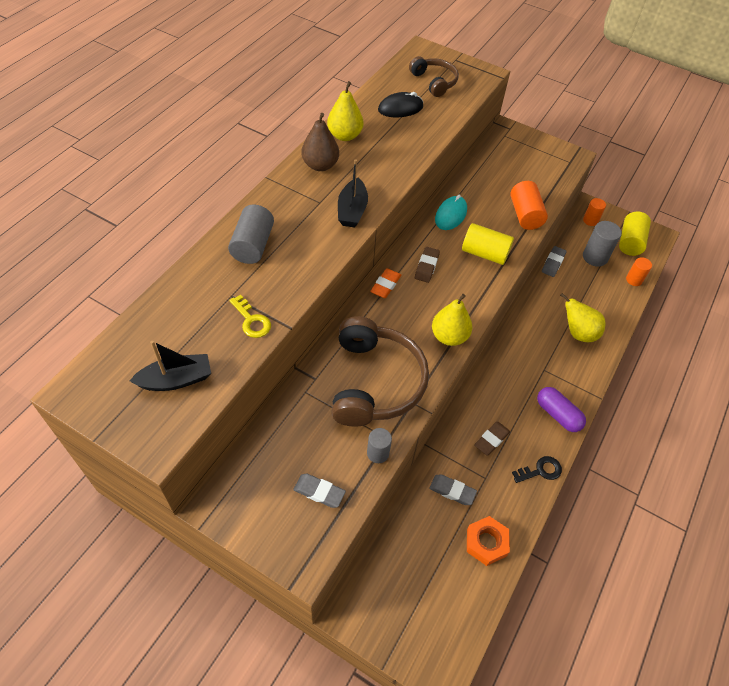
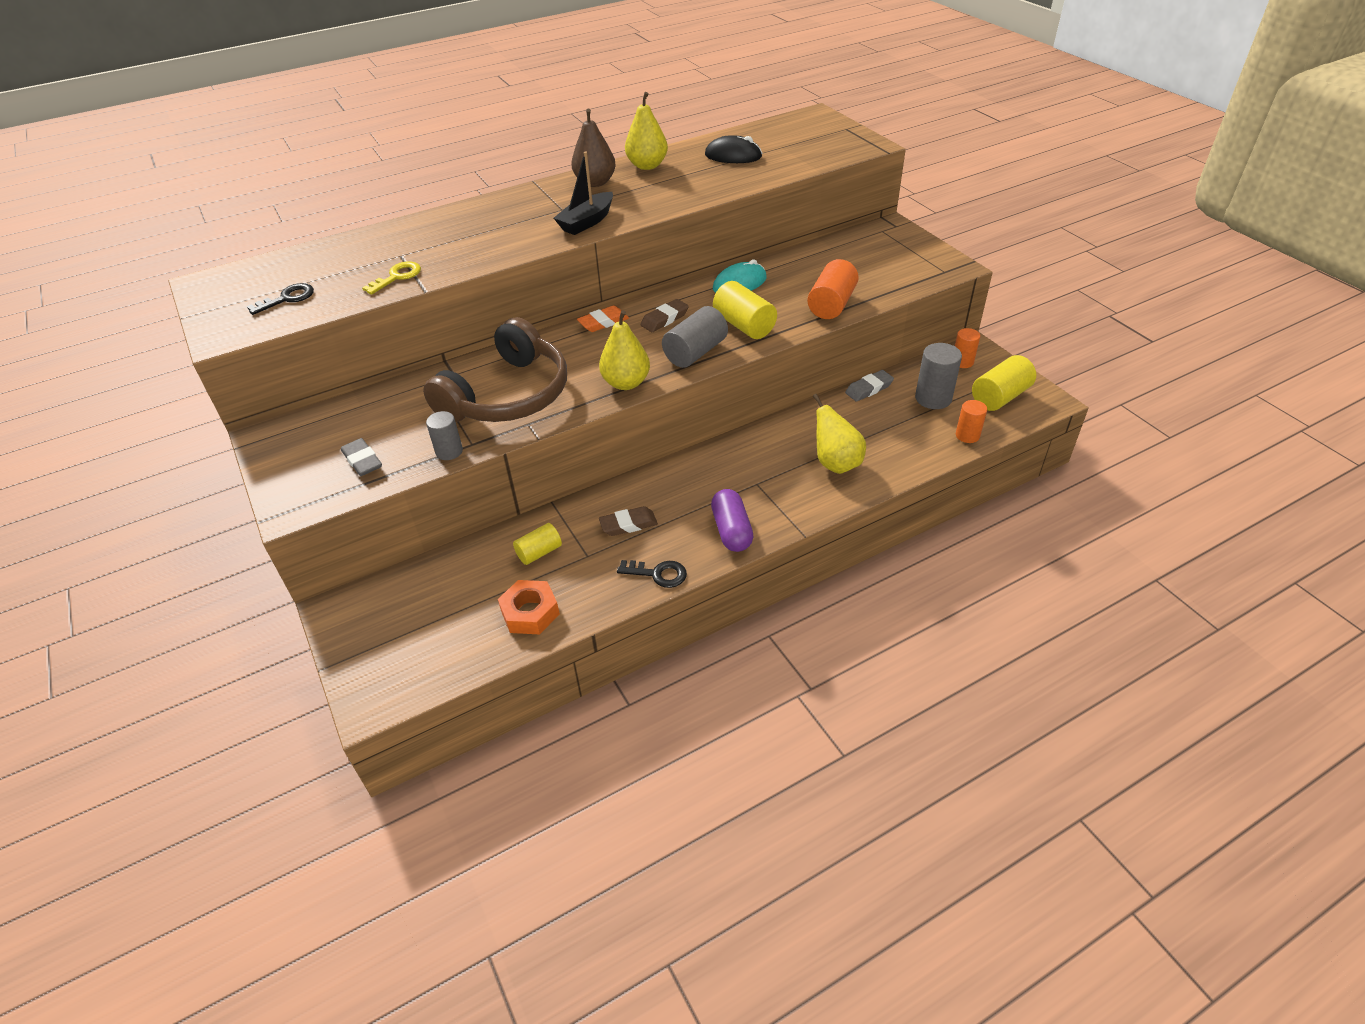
camera: 35 degrees right, 10 degrees down
(176, 380) = (287, 298): black boat -> black key
(252, 320) = (397, 277): yellow key -> yellow key turned 135 degrees counterclockwise
(253, 245) = (461, 225): grey cylinder -> grey cylinder (695, 352)
(434, 82) = (798, 142): brown headphones -> none
(452, 491) = (539, 552): grey eraser -> yellow cylinder

